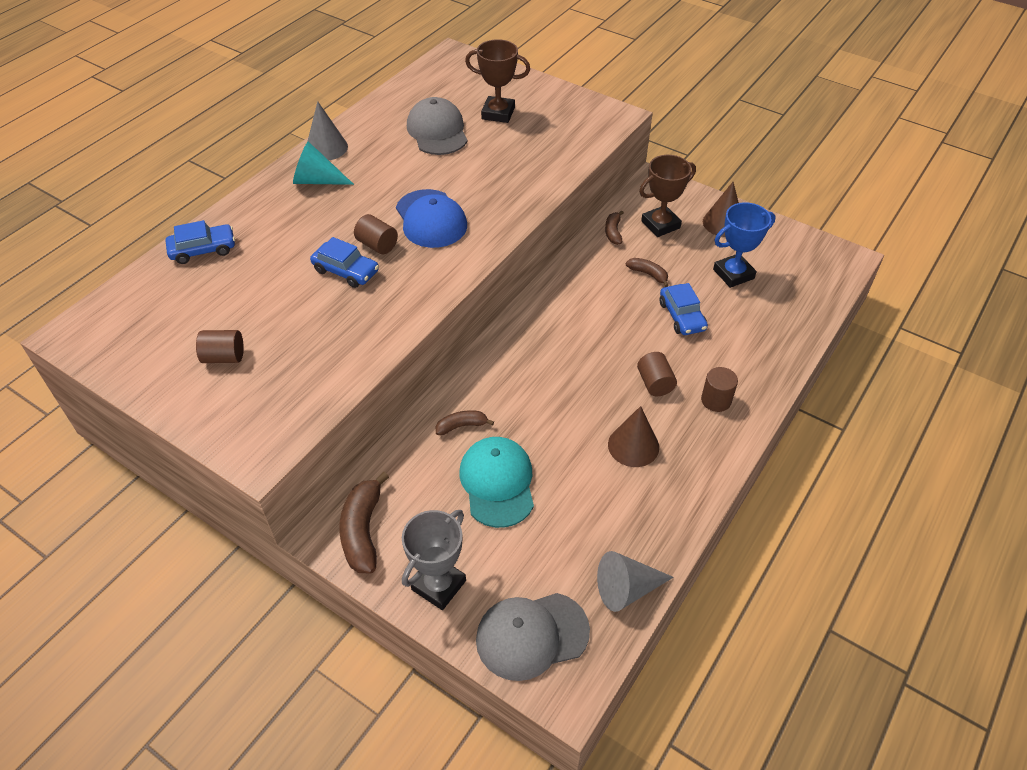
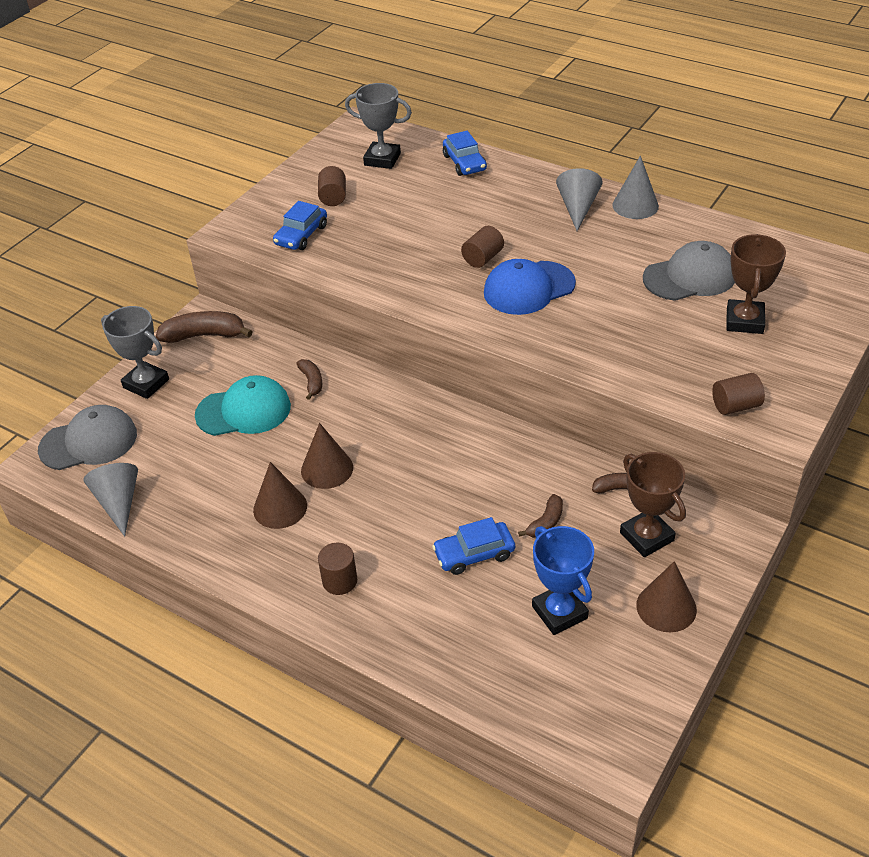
camera: 90 degrees right, 5 degrees down
(163, 314) = (382, 159): none -> grey trophy
(317, 180) = (577, 208): turquoise cone -> grey cone
(346, 271) = (443, 244): blue car -> blue car (301, 235)
(531, 635) = (89, 442): grey cap -> grey cap turned 90 degrees clockwise
(585, 411) = (327, 469): none -> brown cone
(655, 383) = (365, 526): brown cylinder -> brown cylinder (735, 406)

